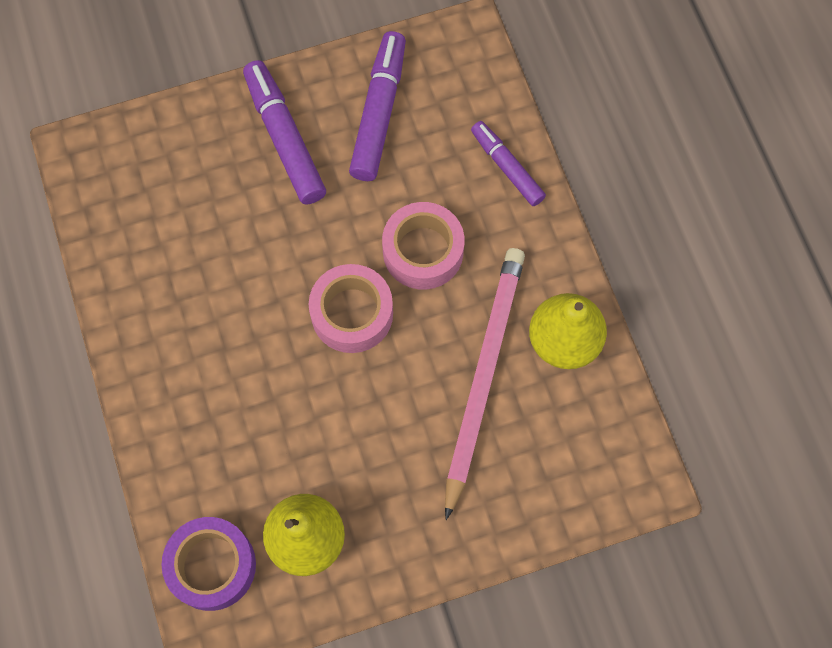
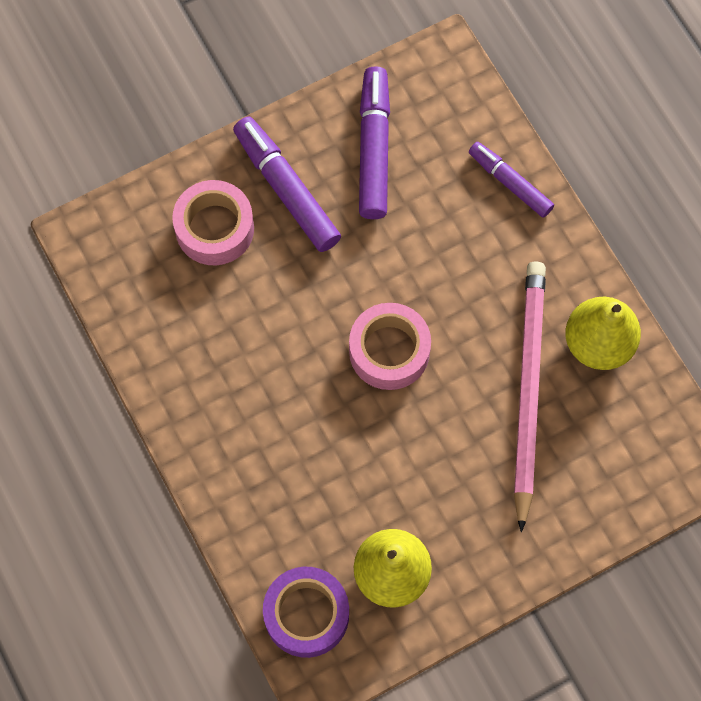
camera: 10 degrees left, 0 degrees up
(423, 251) = (445, 279): pink tape -> pink tape (214, 228)

